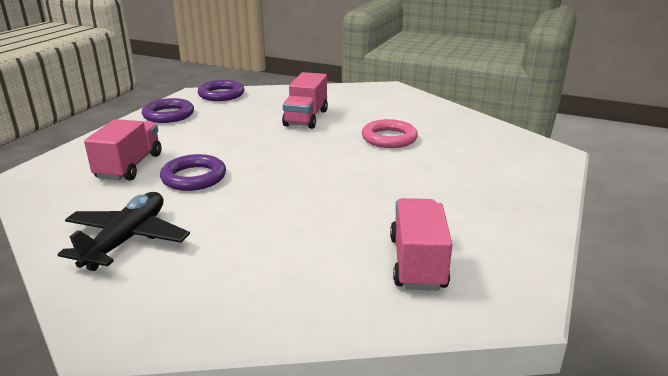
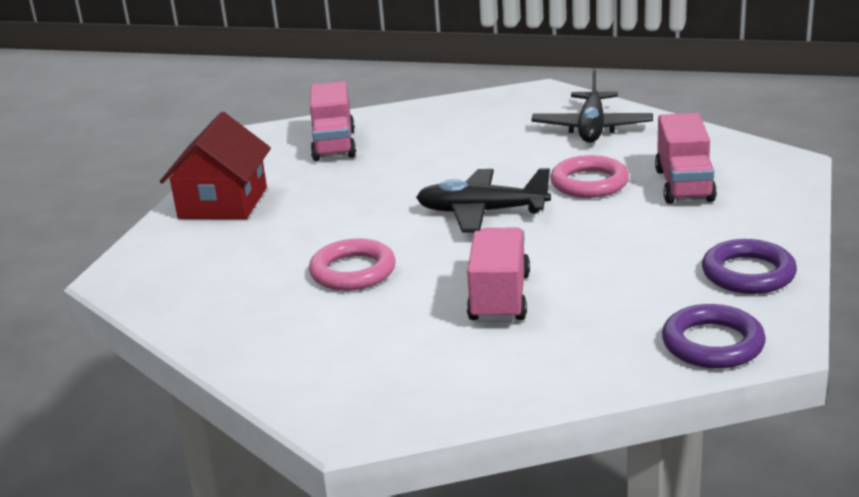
camera: 175 degrees right, 0 degrees up
(194, 177) = (589, 183): purple ring -> pink ring
(291, 165) = (482, 212): none -> black plane
(511, 201) = (223, 203): none -> red house

